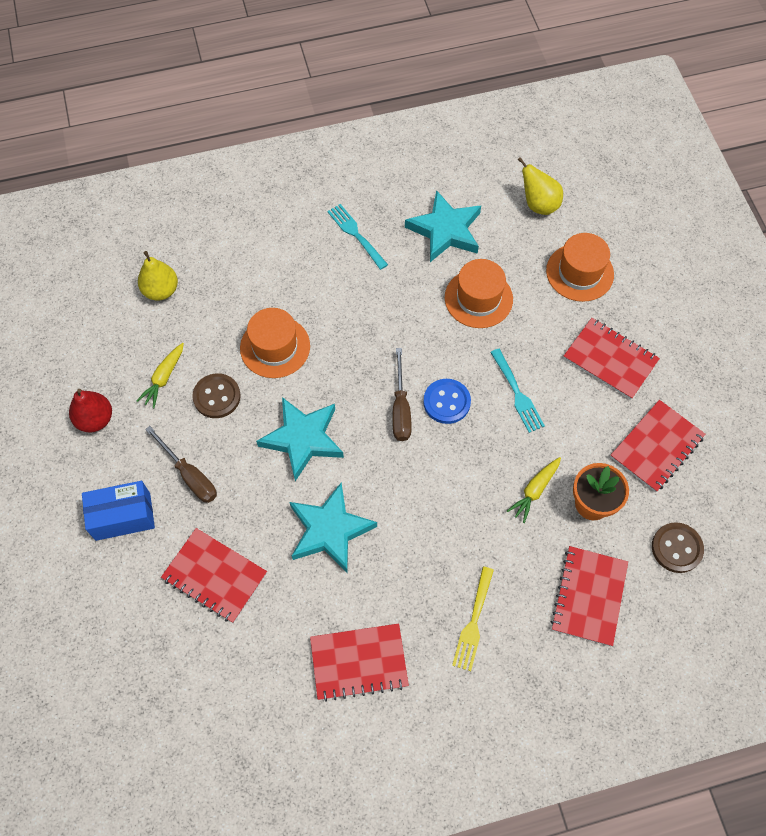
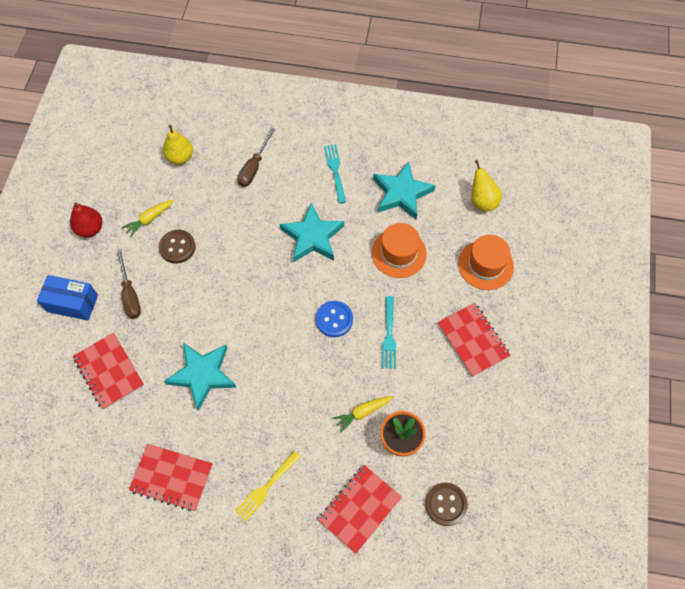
camera: 25 degrees right, 0 degrees up
(275, 347) = (235, 228): orange hat -> none
(303, 439) = (219, 302): turquoise star -> turquoise star (312, 237)
(400, 408) = (299, 310): brown screwdriver -> brown screwdriver (254, 167)
(656, 447) = (472, 421): red notebook -> none

